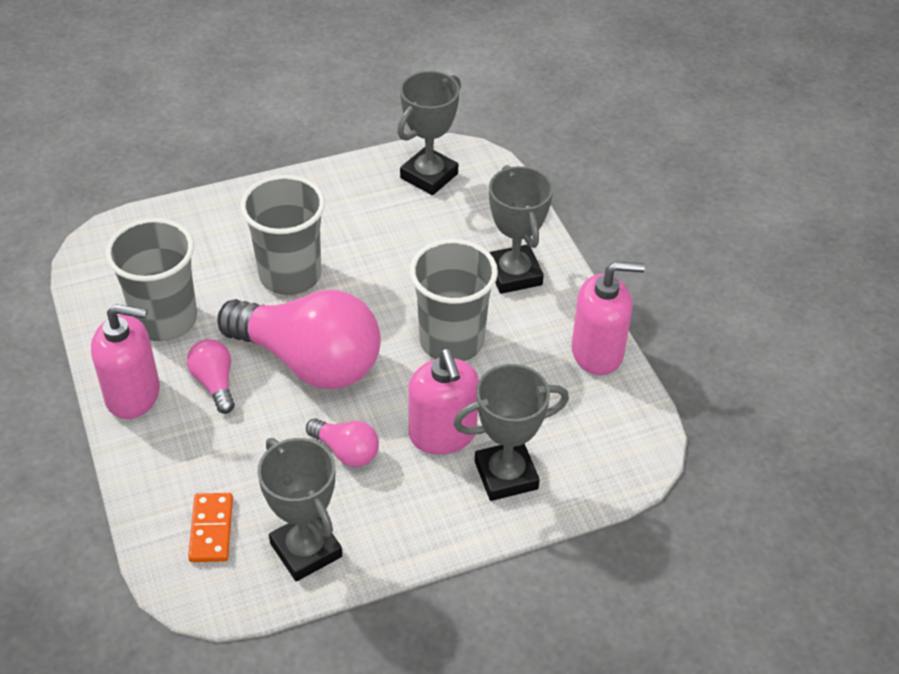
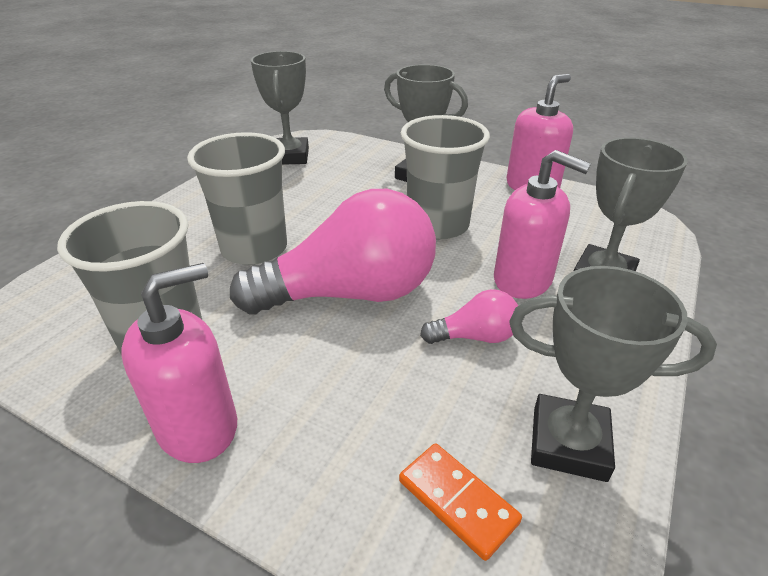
camera: 40 degrees left, 10 degrees down
(215, 383) = (282, 360): pink light bulb -> none

